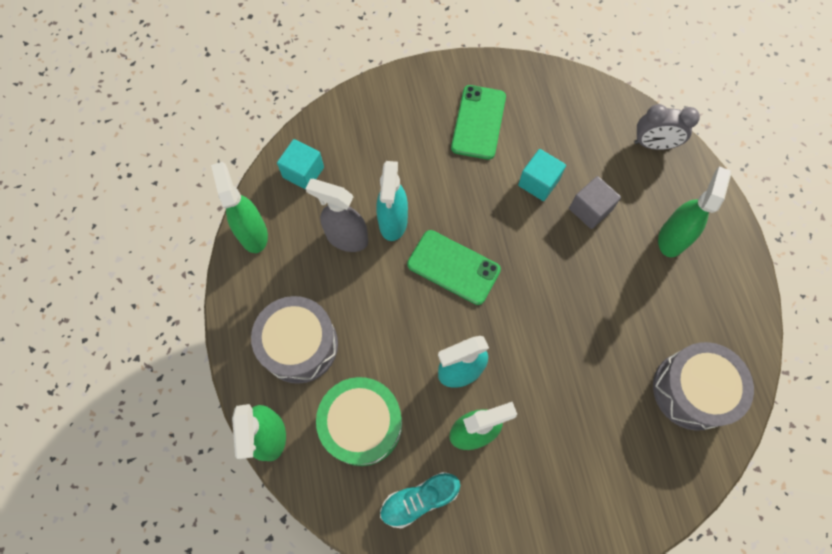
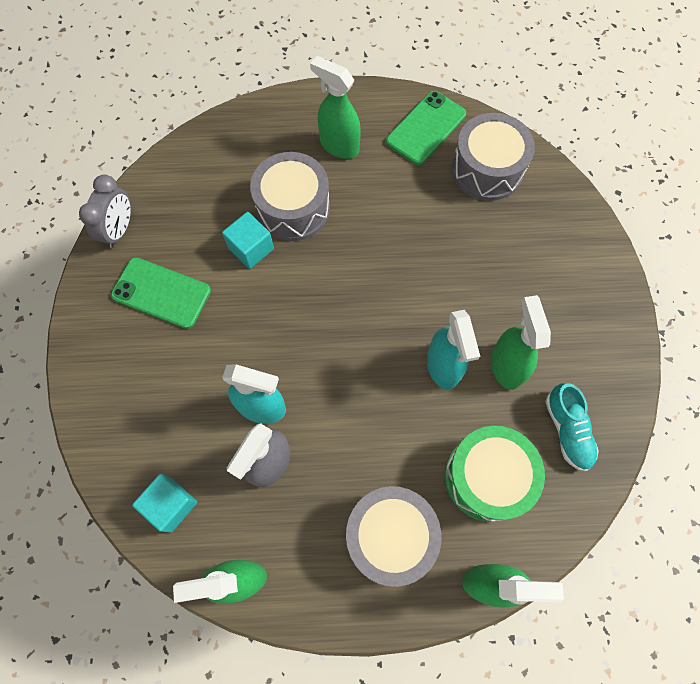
camera: 80 degrees left, 0 degrees up
(453, 267) = (329, 352): green phone -> green phone (426, 128)
(590, 209) = (293, 208): grey cube -> grey drum
(653, 144) = (236, 135): grey clock -> grey clock (120, 230)

